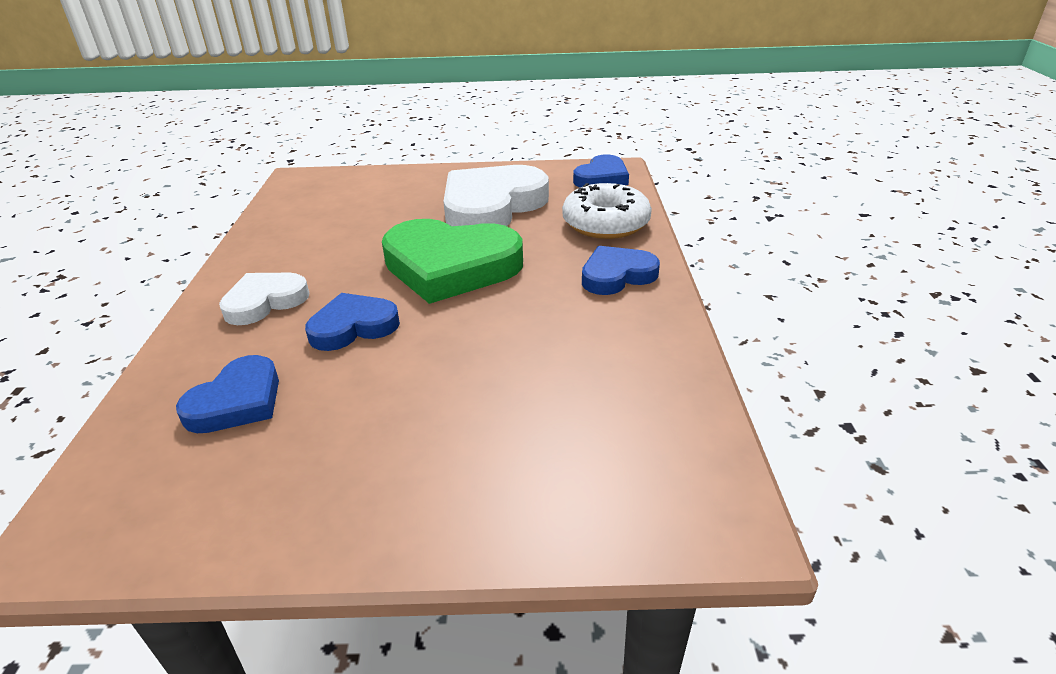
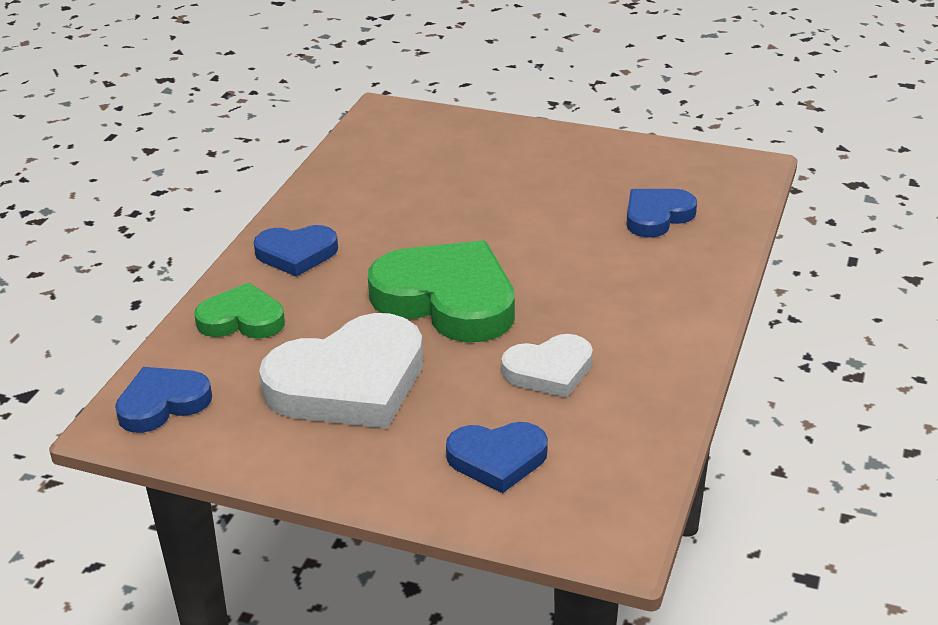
camera: 160 degrees left, 0 degrees up
(265, 302) = (644, 299): white heart -> white heart (549, 371)
(353, 327) = (561, 255): blue heart -> blue heart (497, 459)
(605, 223) = (242, 319): white donut -> green heart

